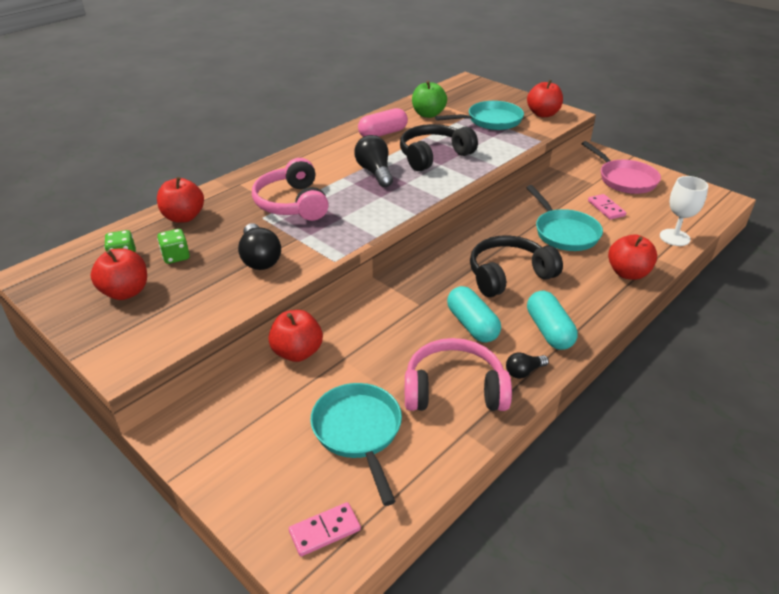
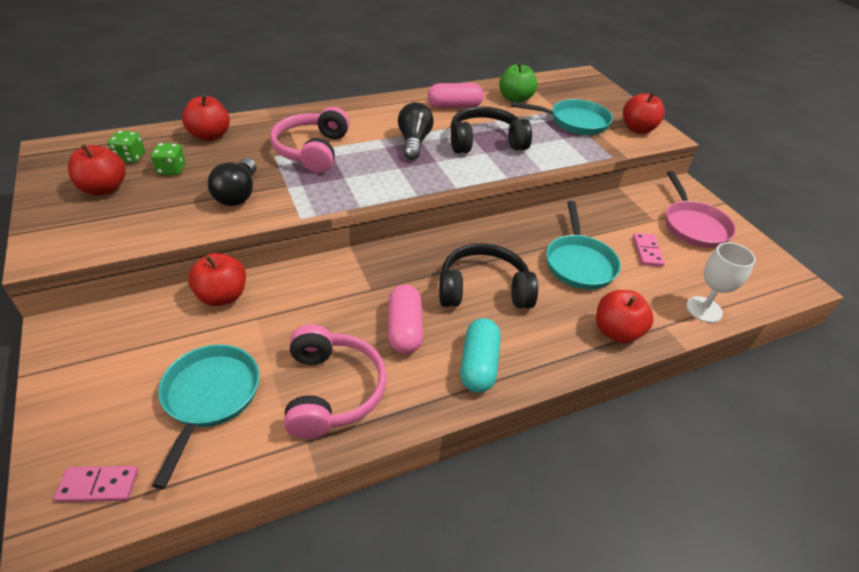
camera: 20 degrees right, 5 degrees up
(454, 389) = (332, 390): pink headphones -> pink headphones turned 60 degrees clockwise
(472, 325) = (404, 329): turquoise capsule -> pink capsule
(524, 372) = (417, 400): black light bulb -> none

